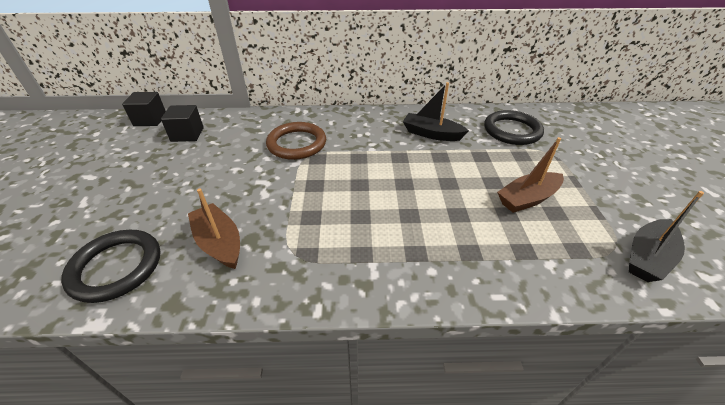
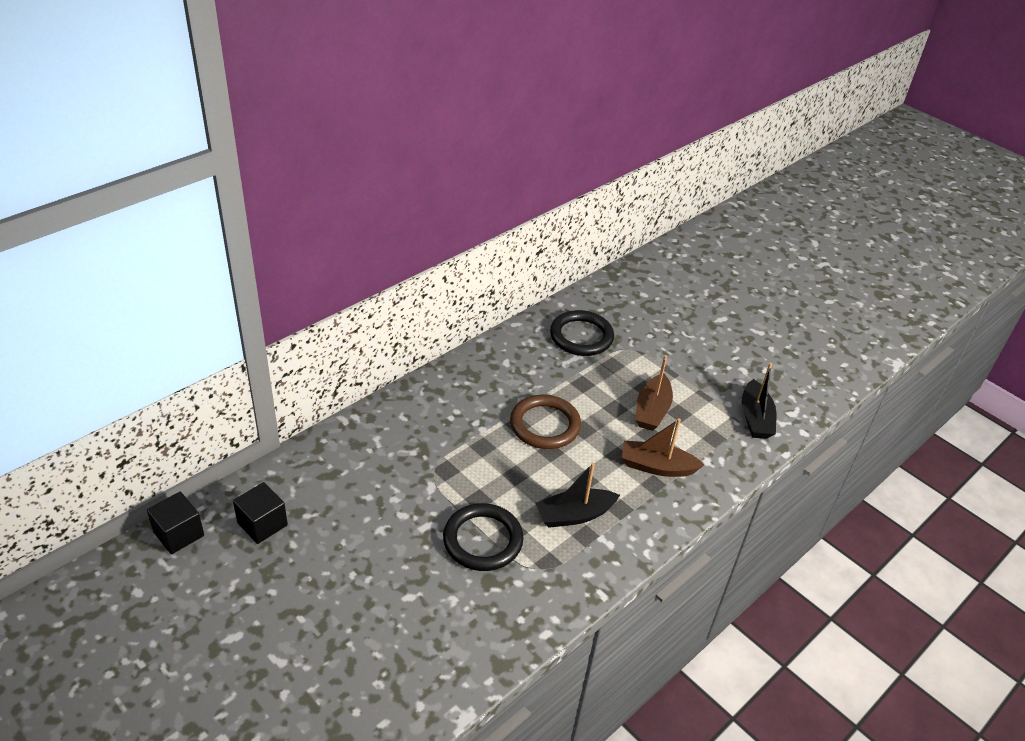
camera: 45 degrees left, 0 degrees up
(116, 267) = (414, 678): black ring -> black ring (483, 540)
(219, 243) = (469, 601): brown boat -> brown boat (657, 467)
(297, 144) = (403, 465): brown ring -> brown ring (545, 425)
(431, 134) = (517, 379): black boat -> black boat (574, 515)

